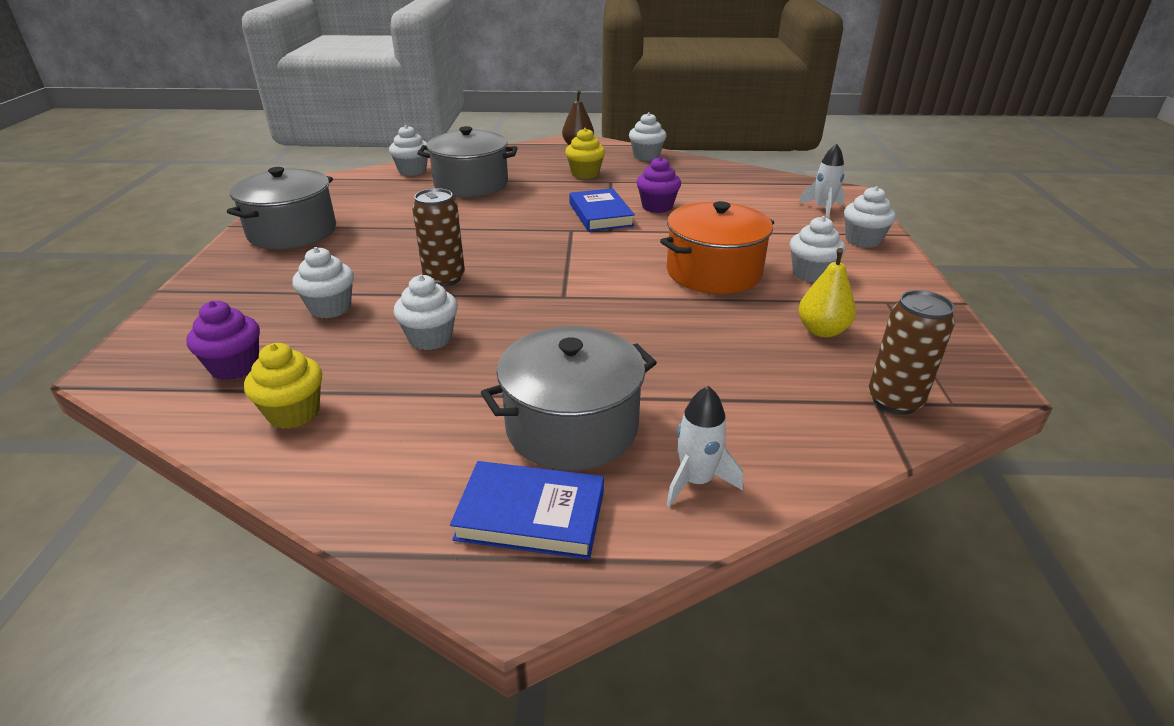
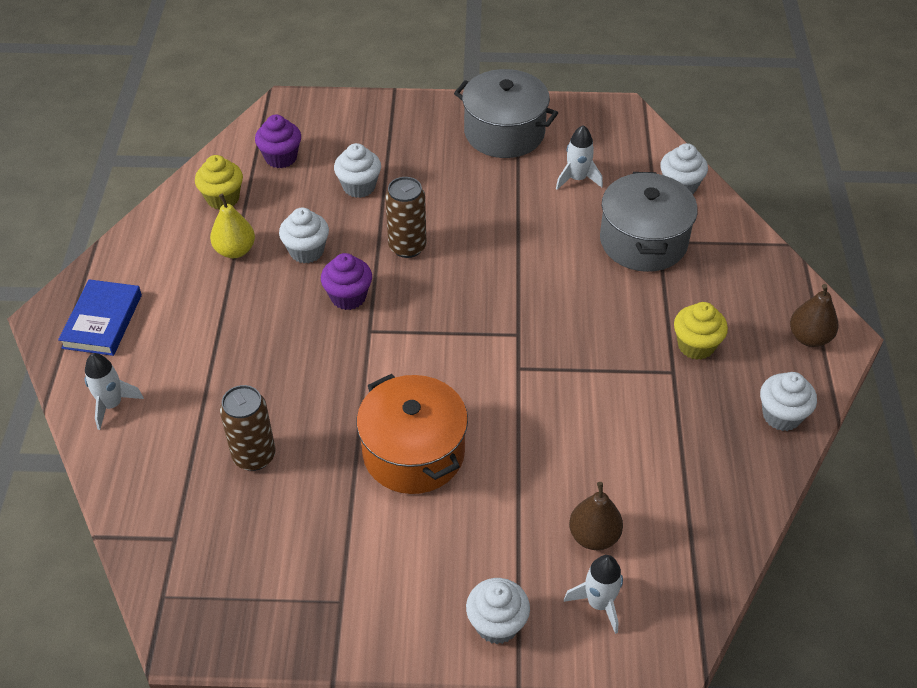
camera: 90 degrees right, 15 degrees up
(382, 204) = (577, 179): none -> white rocket
(572, 426) = (181, 339): grey pot -> none
(600, 214) = (562, 360): blue book -> none
(657, 207) = (590, 415): purple cupcake -> purple cupcake (348, 297)
(768, 209) = (594, 536): none -> brown pear
(811, 274) = (407, 543): white cupcake -> none
(822, 330) = (289, 525): yellow pear -> yellow pear (235, 250)
(894, 401) = (174, 552): brown can -> brown can (254, 456)

